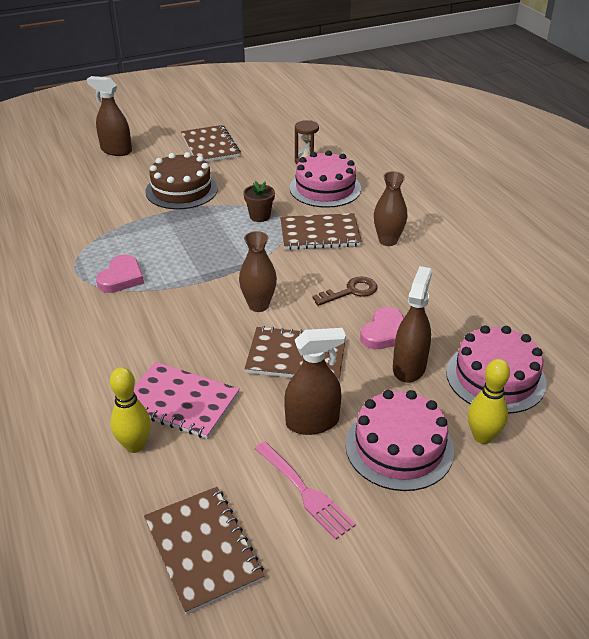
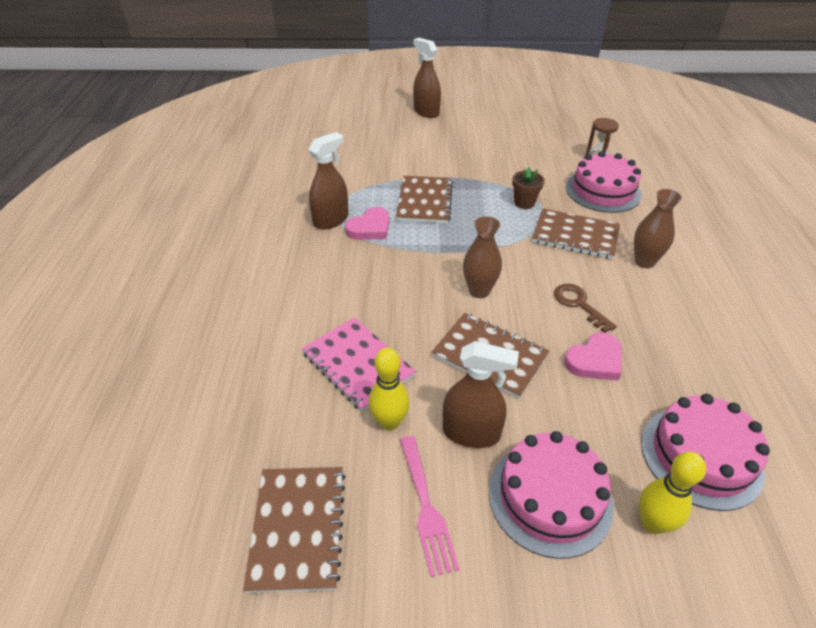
camera: 25 degrees right, 5 degrees up
(135, 445) = (296, 393): yellow bowling pin -> yellow bowling pin (389, 422)
(181, 190) = (464, 160): brown cake -> none
(210, 146) = (511, 126): brown notebook -> brown notebook (424, 201)
(350, 291) = (579, 304): brown key -> brown key turned 120 degrees counterclockwise
(409, 367) = (603, 408): brown spray bottle -> brown spray bottle (331, 220)

